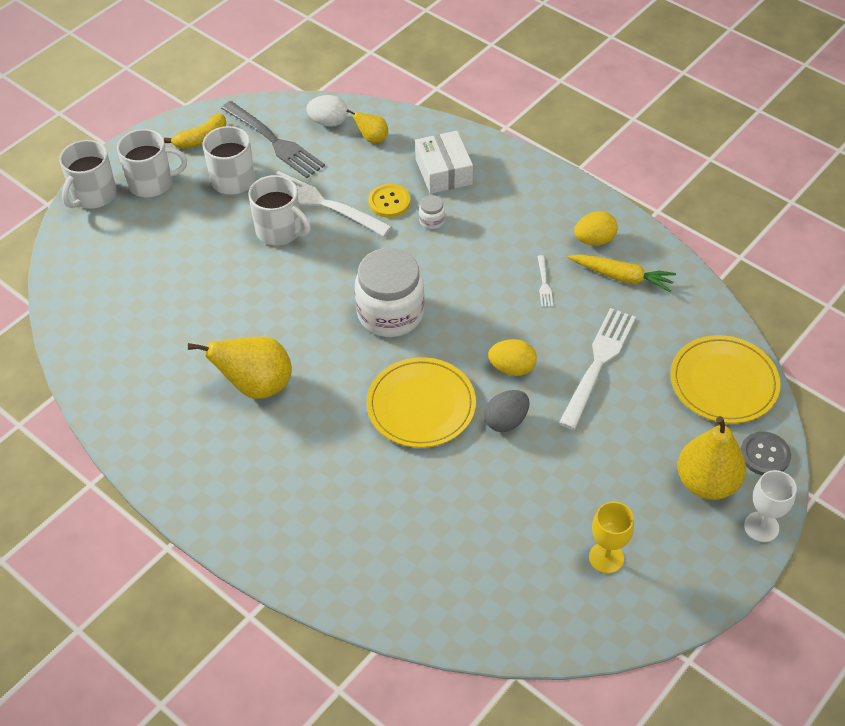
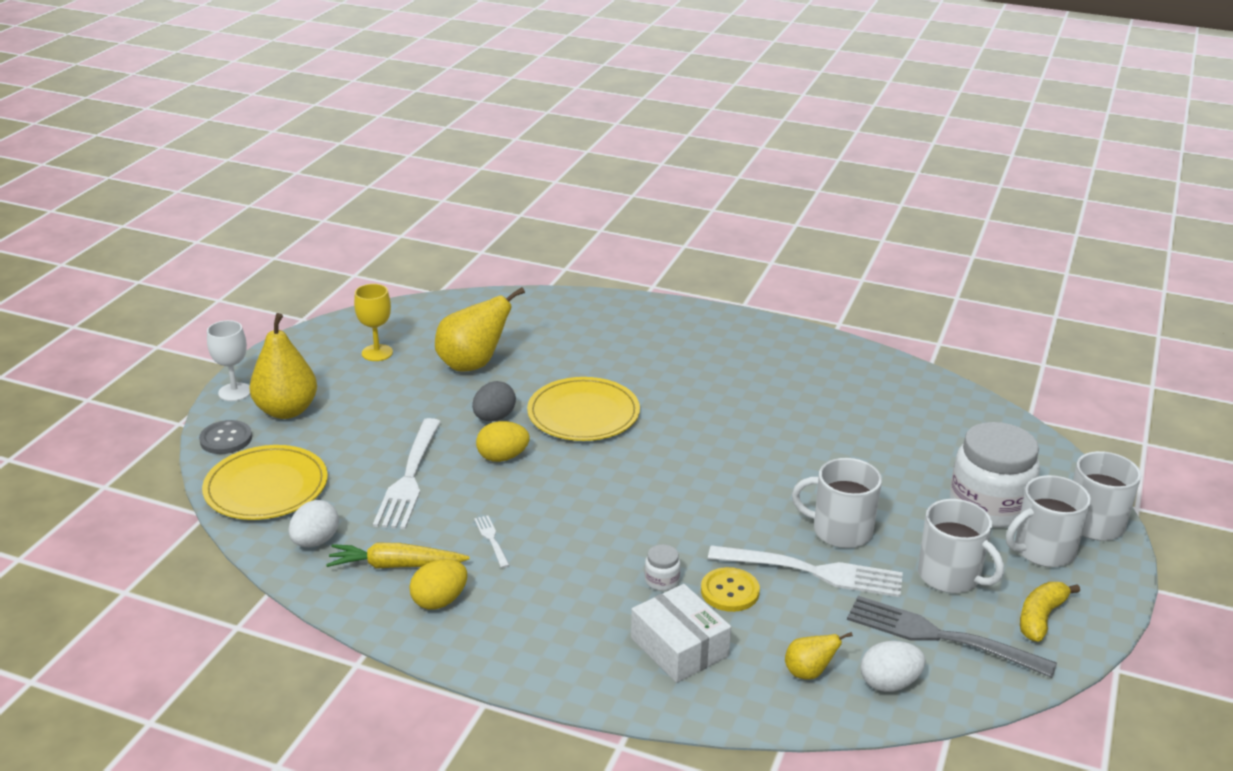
camera: 160 degrees right, 20 degrees down
(256, 386) = (752, 399): yellow pear -> yellow pear (473, 365)
(390, 313) = (657, 478): white jar -> white jar (989, 506)
(682, 314) = (315, 541): none -> white egg

